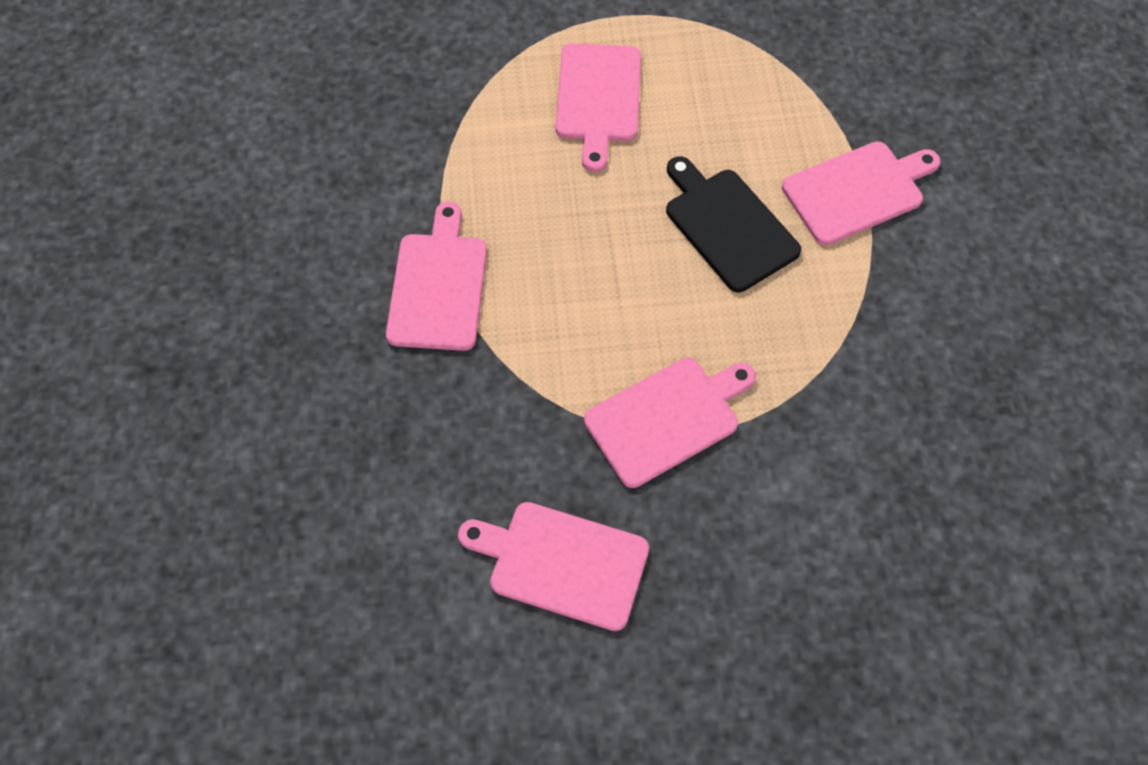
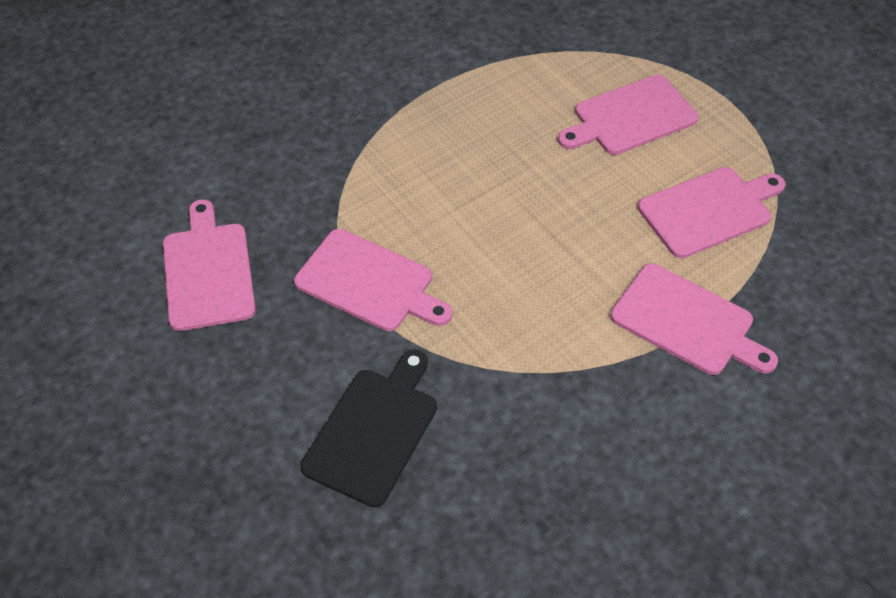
camera: 60 degrees right, 10 degrees down
(438, 286) = (390, 104): pink cutting board -> pink cutting board (709, 210)
(728, 226) = (577, 247): black cutting board -> black cutting board (373, 431)

